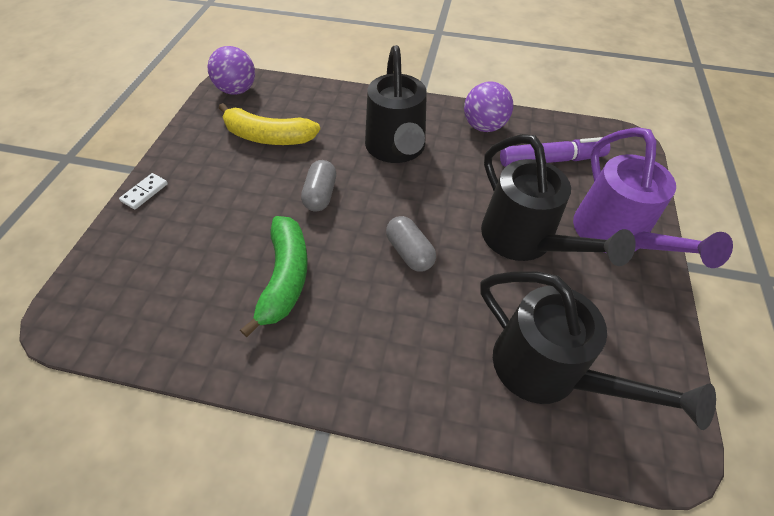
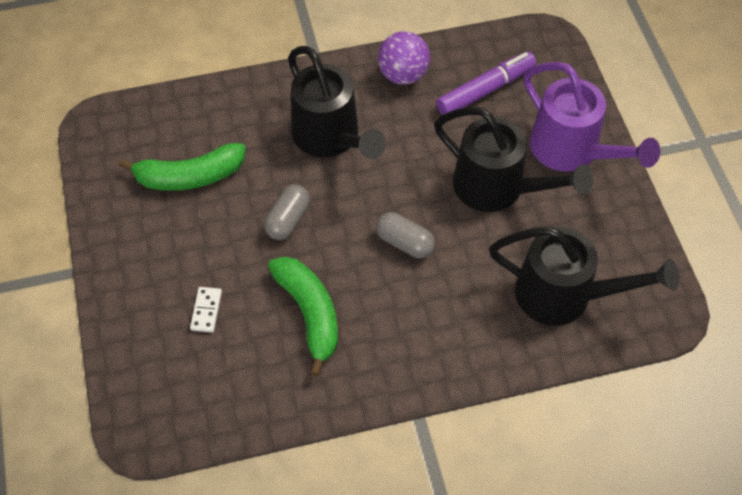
camera: 25 degrees left, 5 degrees up
(145, 192) = (110, 291): white domino -> white domino (206, 310)
(237, 90) = (111, 131): purple ball -> none
(268, 137) = (190, 176): yellow banana -> green banana
(320, 195) = (288, 220): grey capsule -> grey capsule turned 45 degrees clockwise

